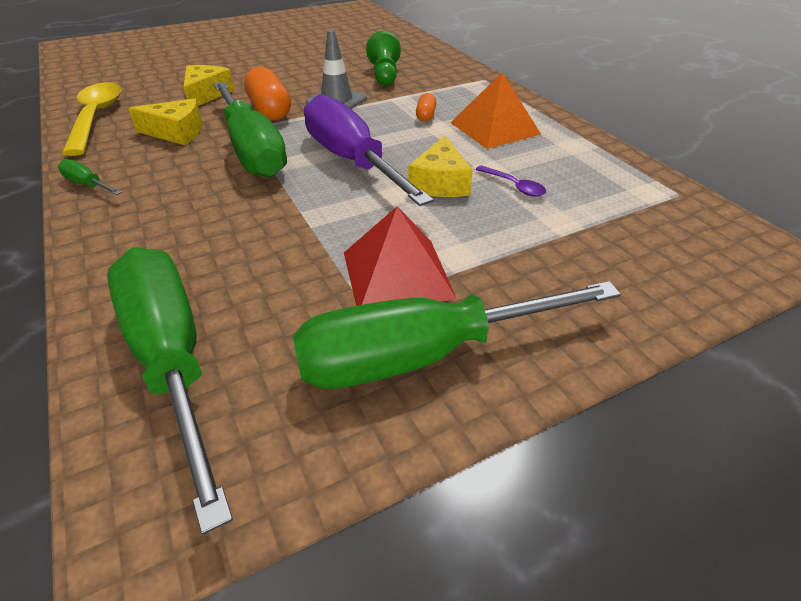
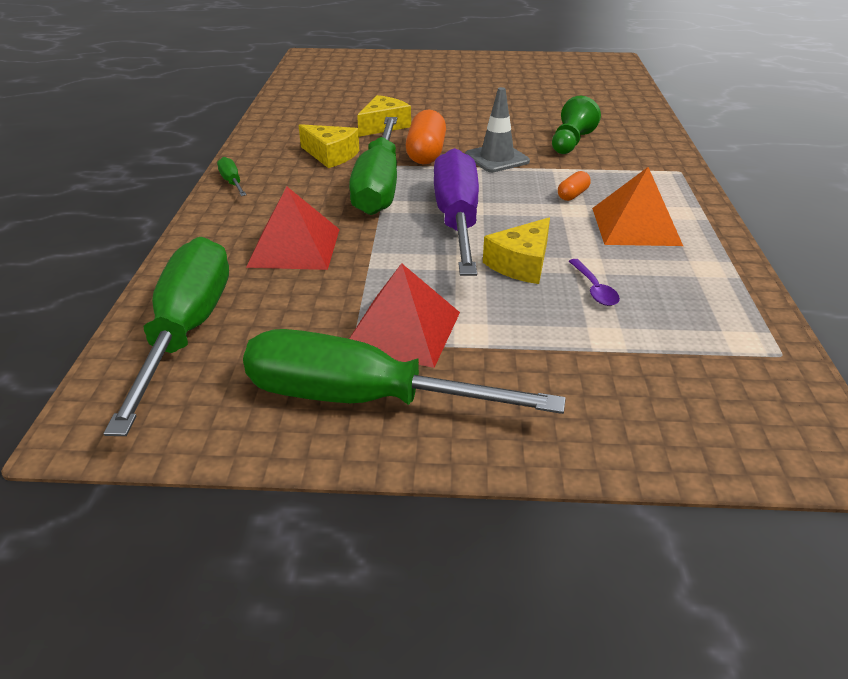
camera: 30 degrees right, 5 degrees down
(96, 117) = (280, 127): yellow spoon -> none
(218, 230) = (294, 247): none -> red pyramid

